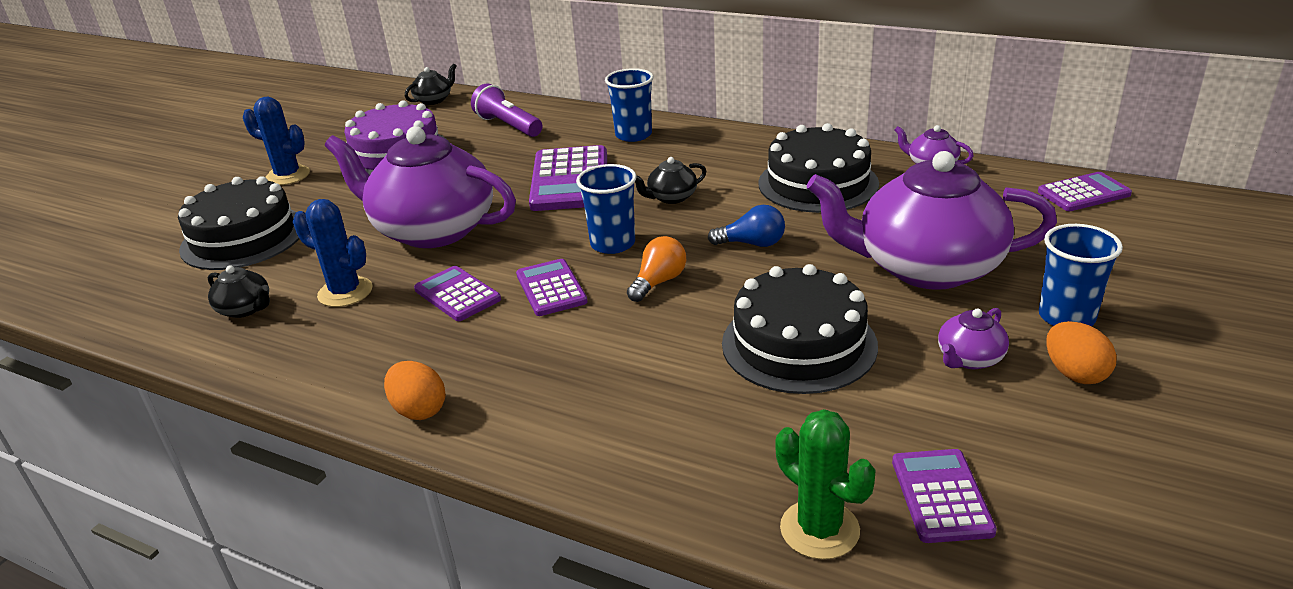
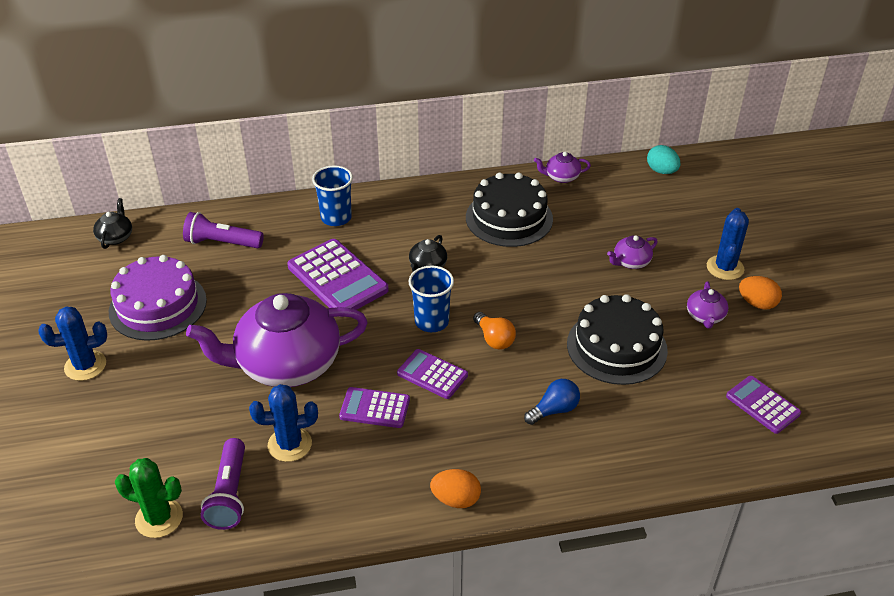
camera: 40 degrees left, 10 degrees up
(243, 237) = (133, 438): black cake -> none
(245, 309) = (230, 494): black teapot -> purple flashlight
(658, 282) = (494, 339): orange light bulb -> orange light bulb turned 150 degrees clockwise
(752, 244) = (518, 284): blue light bulb -> blue light bulb (554, 410)
(819, 529) = (731, 452): green cactus -> green cactus (159, 518)
(926, 267) = (630, 262): purple teapot -> purple teapot, size x0.41
(1066, 317) = (725, 268): blue cup -> blue cactus
(1083, 193) = (661, 171): purple calculator -> turquoise egg

